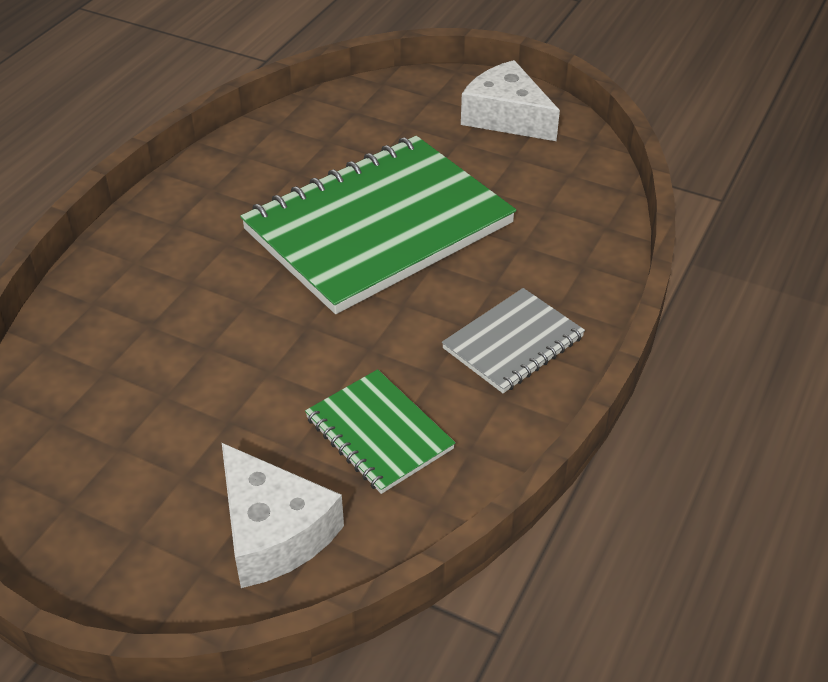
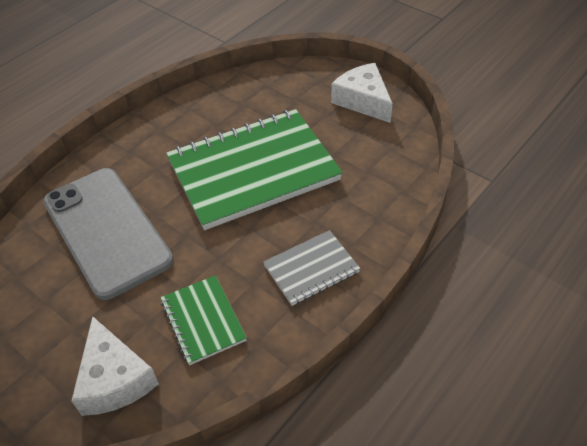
camera: 15 degrees right, 5 degrees up
(181, 336) = (107, 230): none -> grey phone

